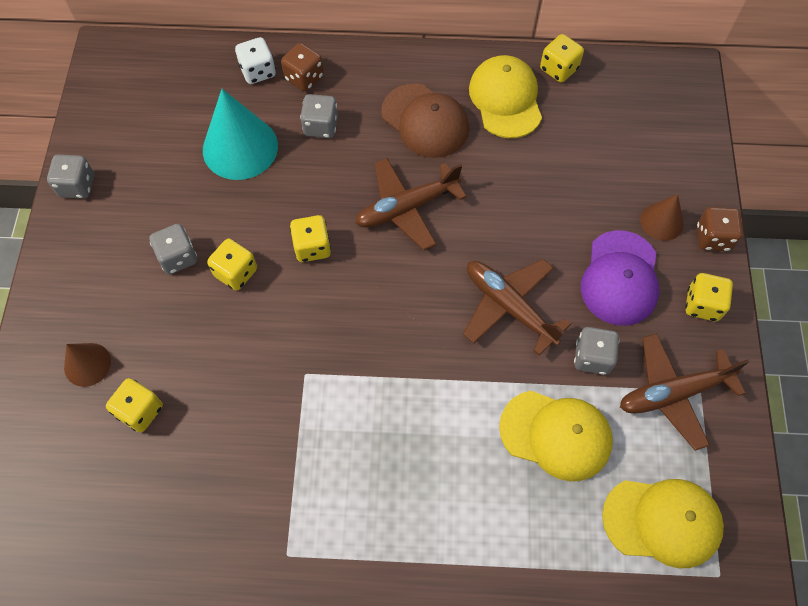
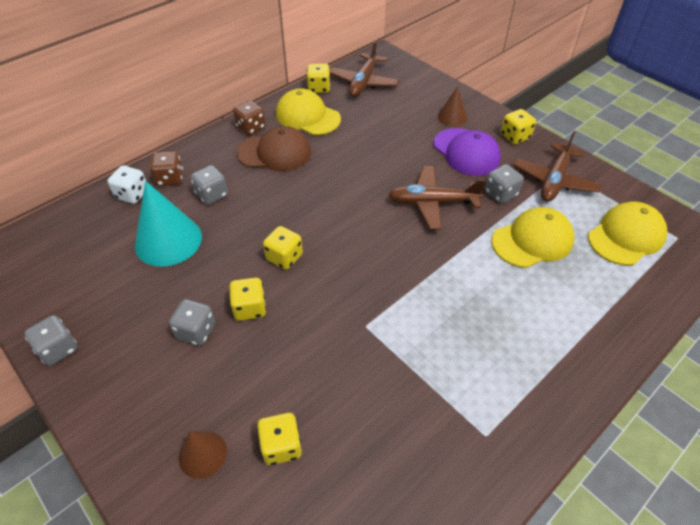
camera: 45 degrees left, 15 degrees down
(406, 208) = (317, 198): brown plane -> brown plane (363, 82)
(713, 238) = (482, 108): brown dice -> brown dice (251, 127)

